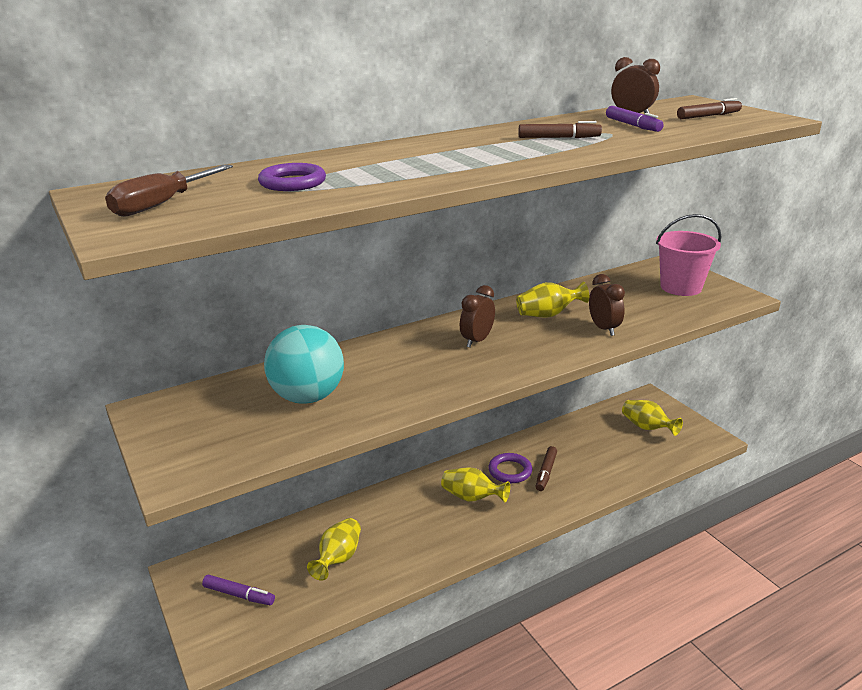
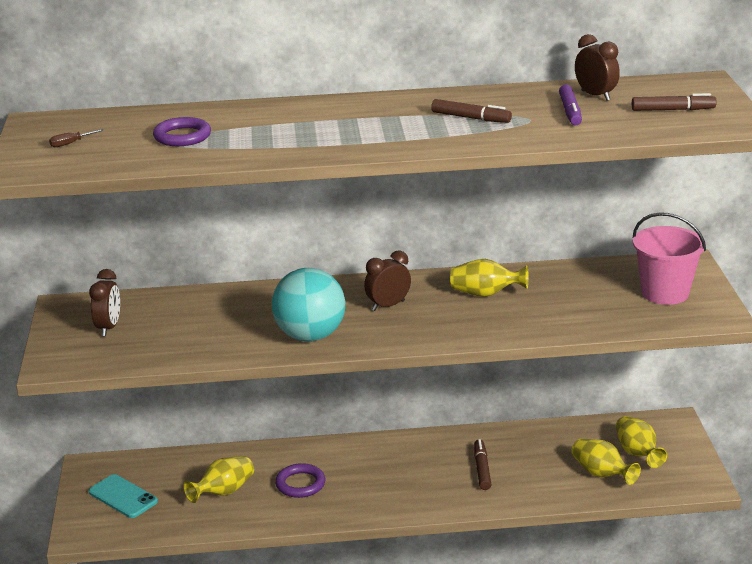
camera: 25 degrees right, 0 degrees up
(162, 204) = (71, 143): brown screwdriver -> brown screwdriver, size x0.47
(238, 595) = (123, 497): purple marker -> turquoise phone
(308, 397) = (195, 324): turquoise ball -> turquoise ball (310, 336)
(472, 497) = (386, 473): yellow vase -> yellow vase (601, 474)
(510, 471) = (445, 458): purple ring -> purple ring (300, 484)
(546, 472) = (482, 469): brown marker -> brown marker turned 135 degrees clockwise
(604, 329) = (525, 320): brown clock -> brown clock (108, 327)

